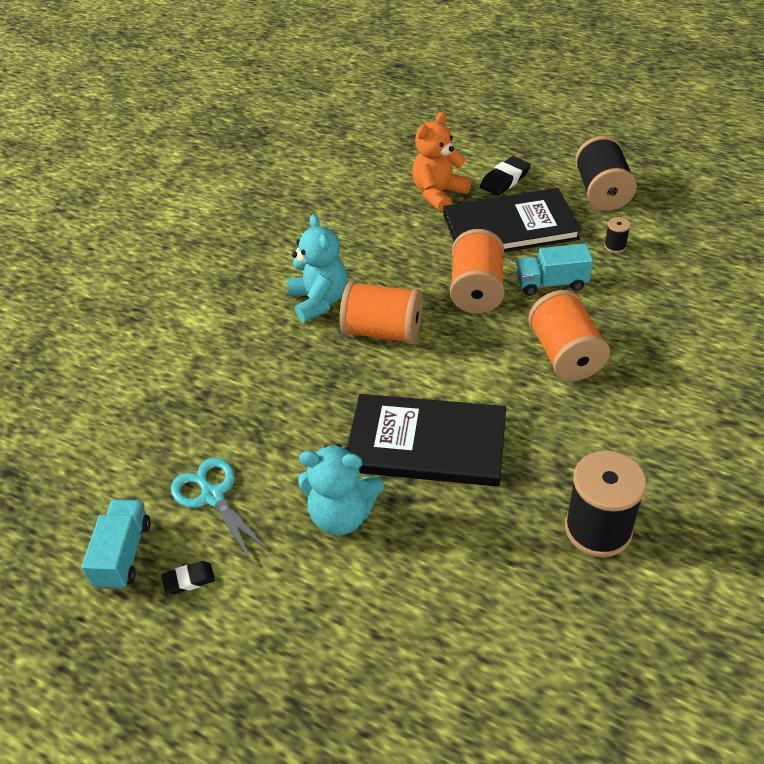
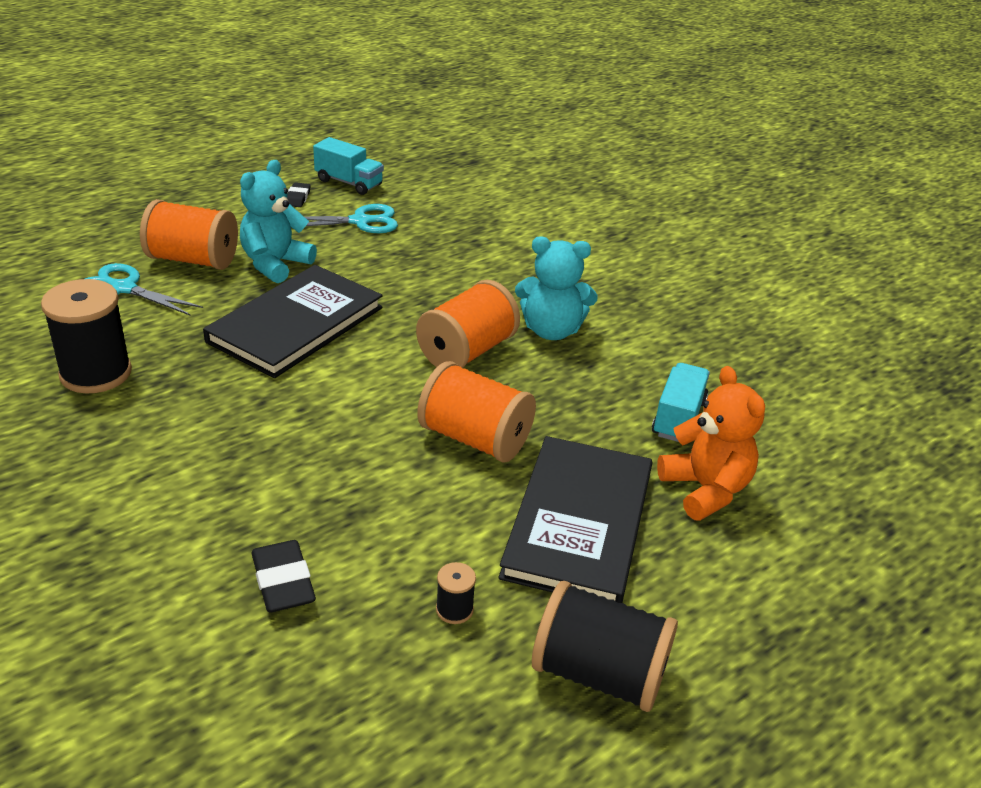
camera: 110 degrees right, 10 degrees down
(473, 607) = (123, 288): none -> turquoise scissors
(505, 180) = (704, 573): black eraser -> black eraser (283, 581)
(551, 283) = (432, 505): turquoise truck -> turquoise truck (678, 418)
(565, 355) = (307, 456): orange spool -> orange spool (193, 260)

